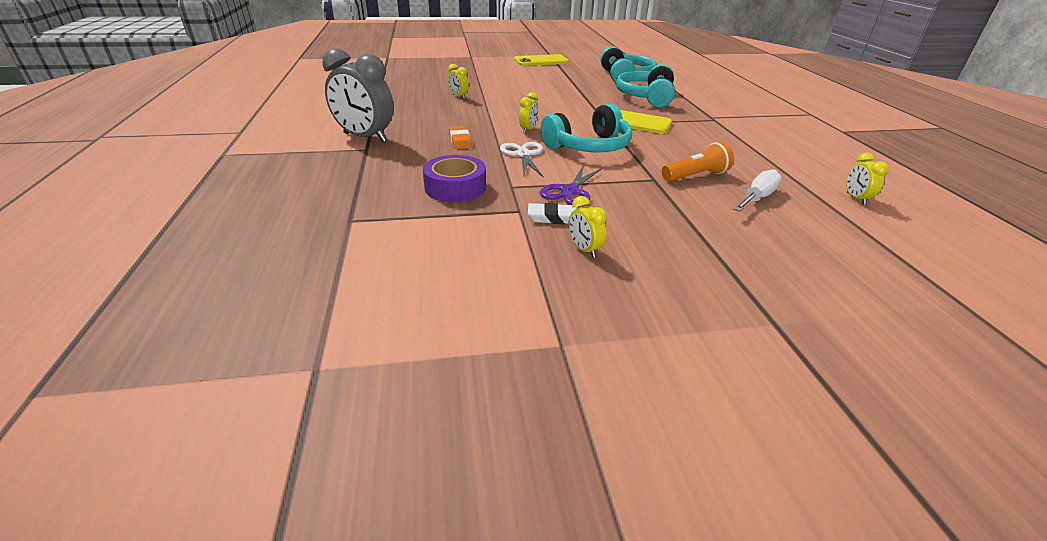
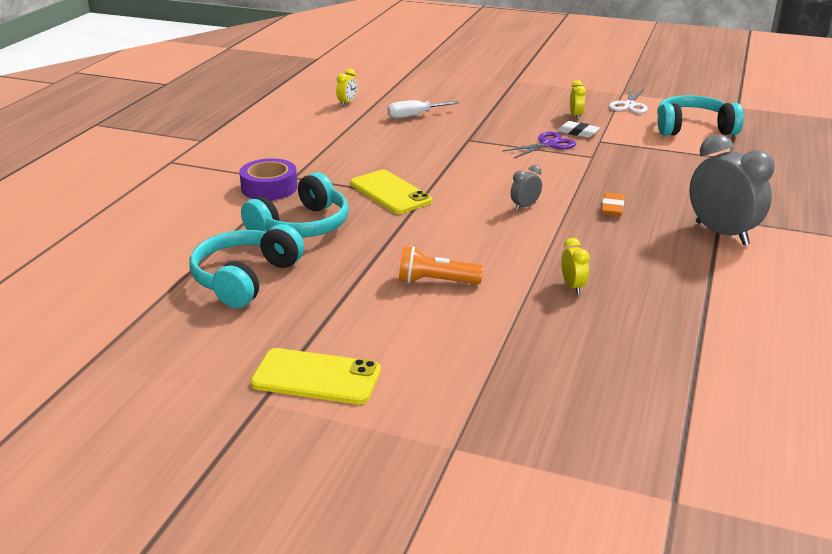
camera: 150 degrees left, 5 degrees down
(455, 187) = (640, 164): purple tape -> purple tape (269, 188)
(523, 155) = (558, 180): white scissors -> white scissors (629, 105)
(528, 130) = (525, 206): yellow clock -> grey clock
(589, 146) = (483, 175): turquoise headphones -> turquoise headphones (693, 128)
(695, 176) = (430, 135): orange flashlight -> orange flashlight (436, 282)

